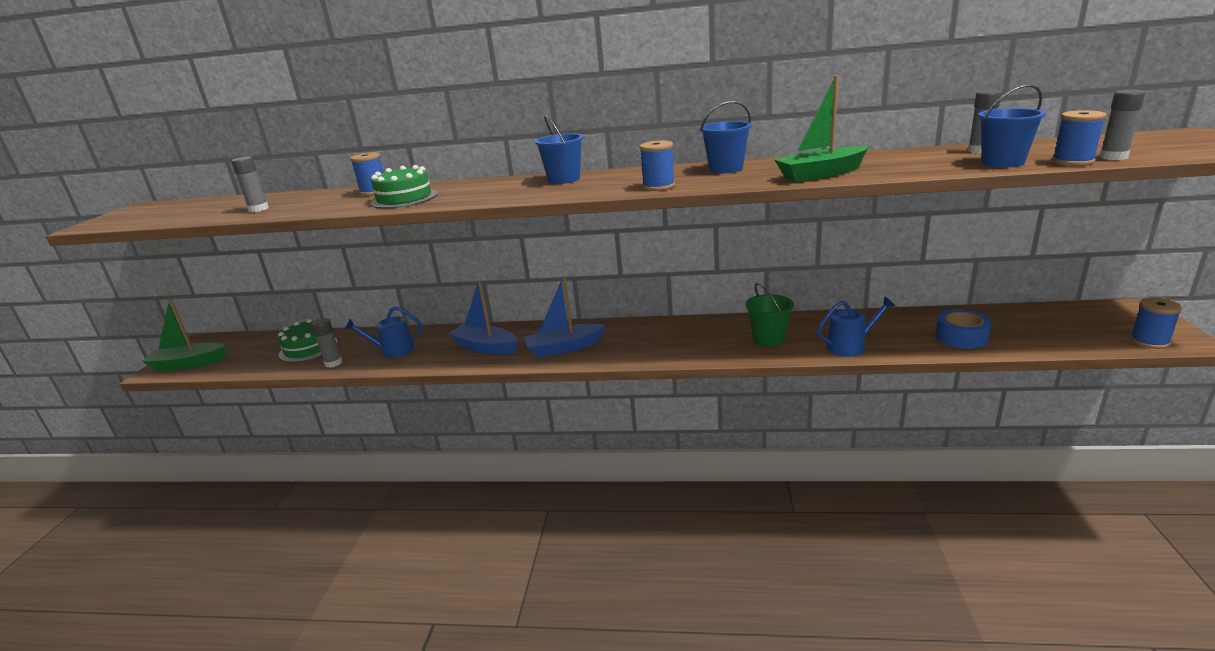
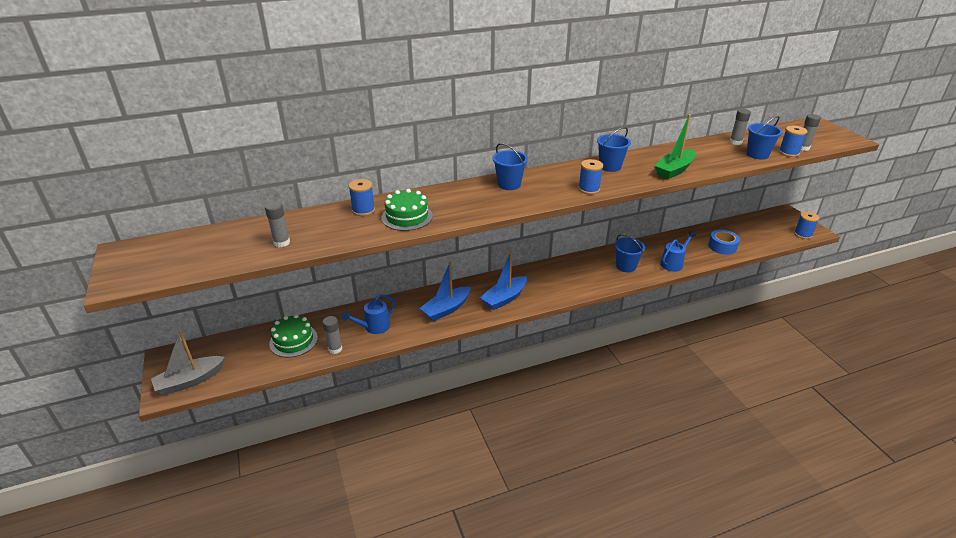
camera: 30 degrees left, 10 degrees up
(189, 364) = (190, 381): green boat -> grey boat
(486, 347) = (446, 309): blue boat -> blue boat turned 45 degrees counterclockwise
(768, 339) = (626, 266): green bucket -> blue bucket

